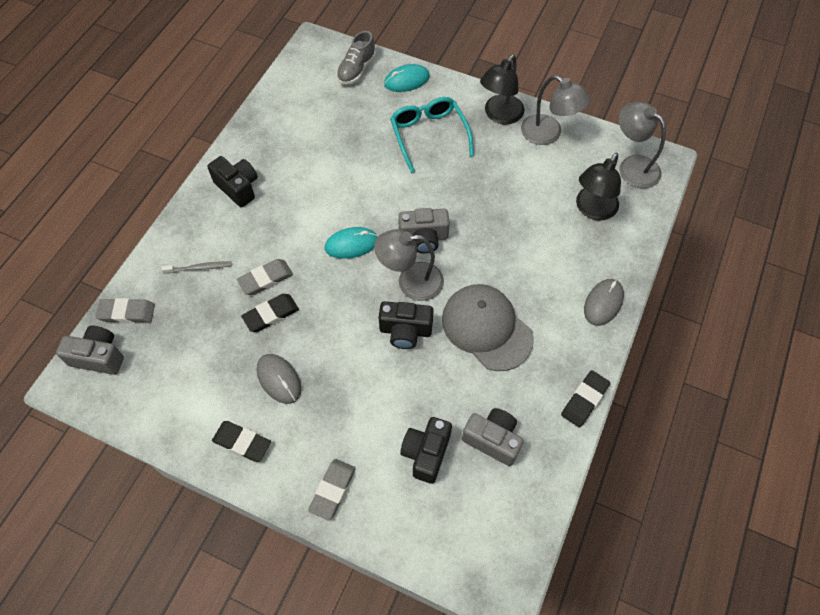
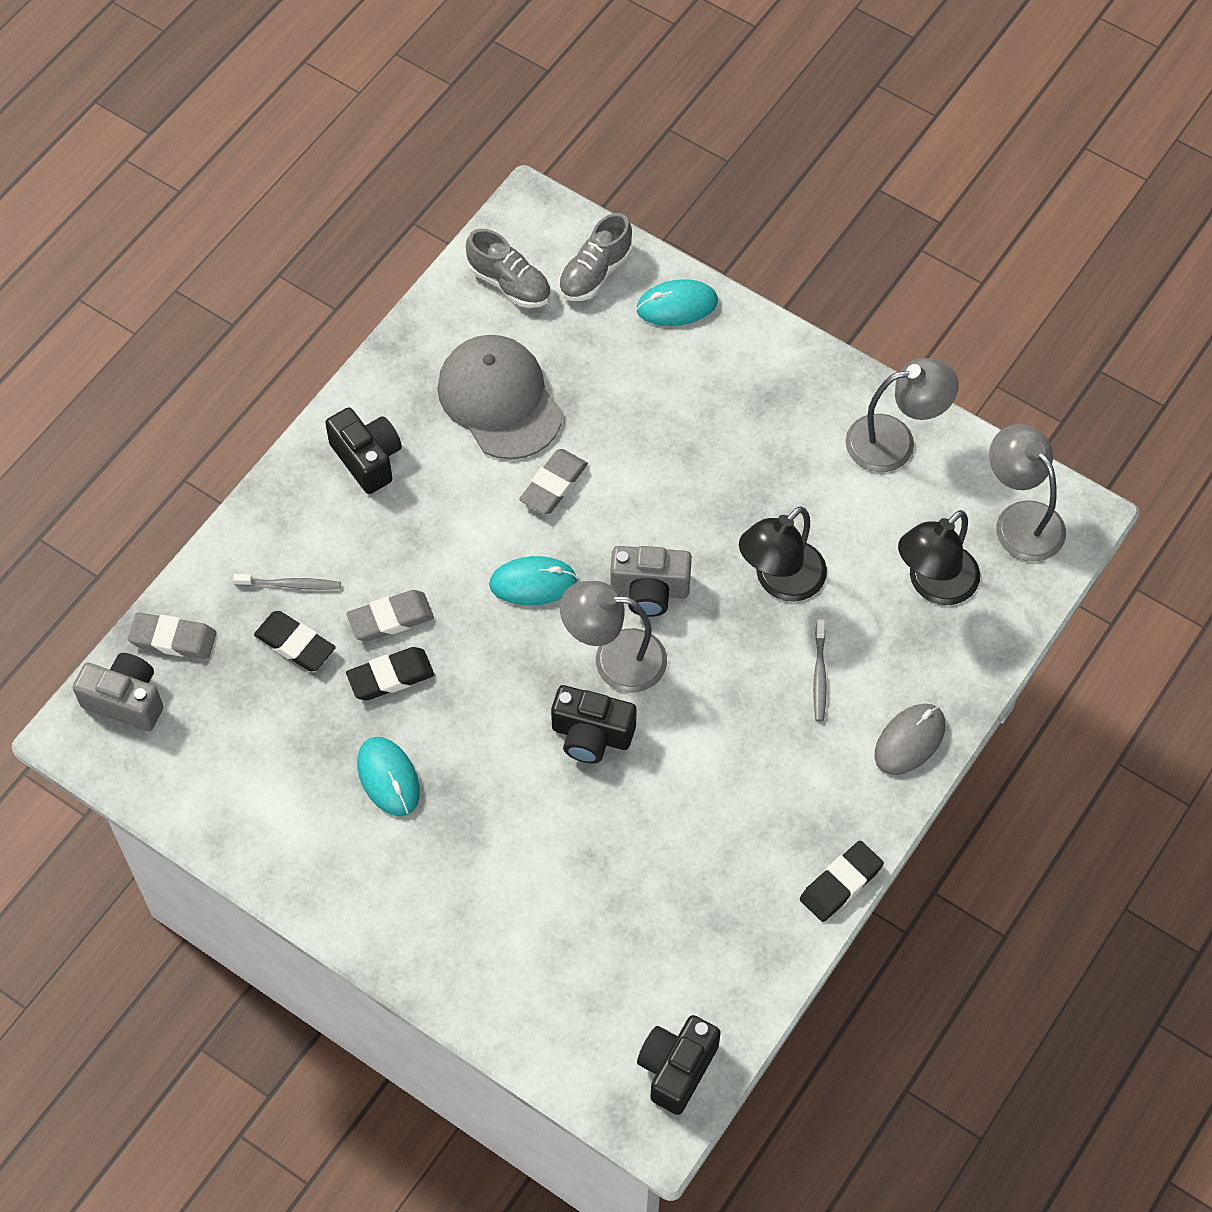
camera: 10 degrees right, 0 degrees up
(242, 442) = (322, 861): black eraser -> black eraser (295, 644)
(279, 379) = (388, 778): grey mouse -> turquoise mouse
(308, 81) = (509, 283): none -> grey shoe
(333, 490) = (442, 949): grey eraser -> grey eraser (554, 485)
(426, 453) = (587, 921): black camera -> black camera (677, 1068)
(429, 135) = (694, 413): turquoise glasses -> none
(486, 328) = (717, 751): grey cap -> grey cap (499, 400)
(492, 440) = (688, 918): grey camera -> none
(499, 115) = (821, 394): black lamp -> black lamp (780, 581)
(538, 272) = (819, 675): none -> grey toothbrush
(548, 134) = (895, 441): grey lamp -> grey lamp turned 60 degrees counterclockwise

